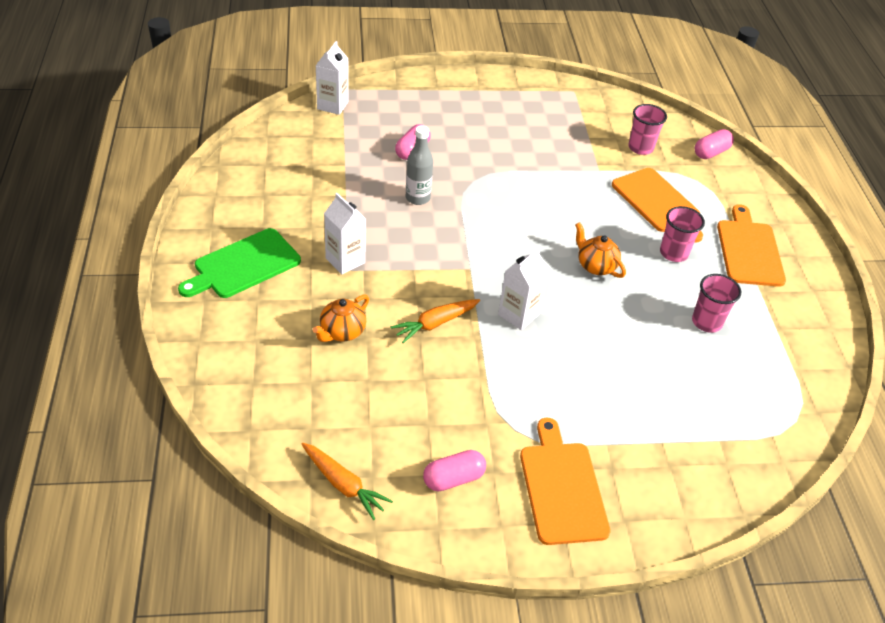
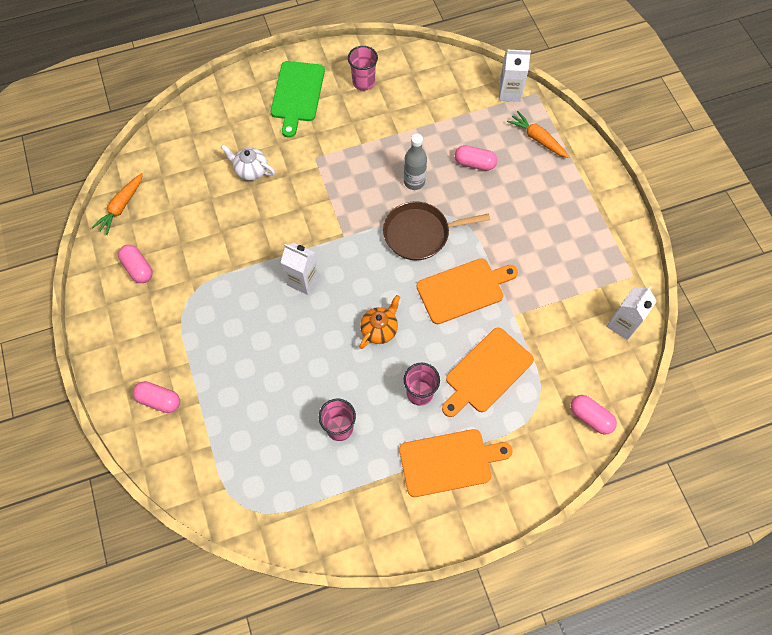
camera: 80 degrees right, 20 degrees up
(243, 265) = (297, 94): green cutting board -> green cutting board turned 120 degrees counterclockwise
(342, 332) = (251, 170): orange teapot -> white teapot
(345, 260) = (323, 153): white carton -> white carton (622, 324)
(435, 323) = (276, 226): orange carrot -> orange carrot (537, 139)
(486, 209) = (420, 234): none -> brown pan
(562, 487) = (144, 337): orange cutting board -> orange cutting board (463, 289)
(640, 148) = (566, 348): pink cup -> pink cup (363, 82)
(655, 483) = (159, 400): none -> pink capsule

